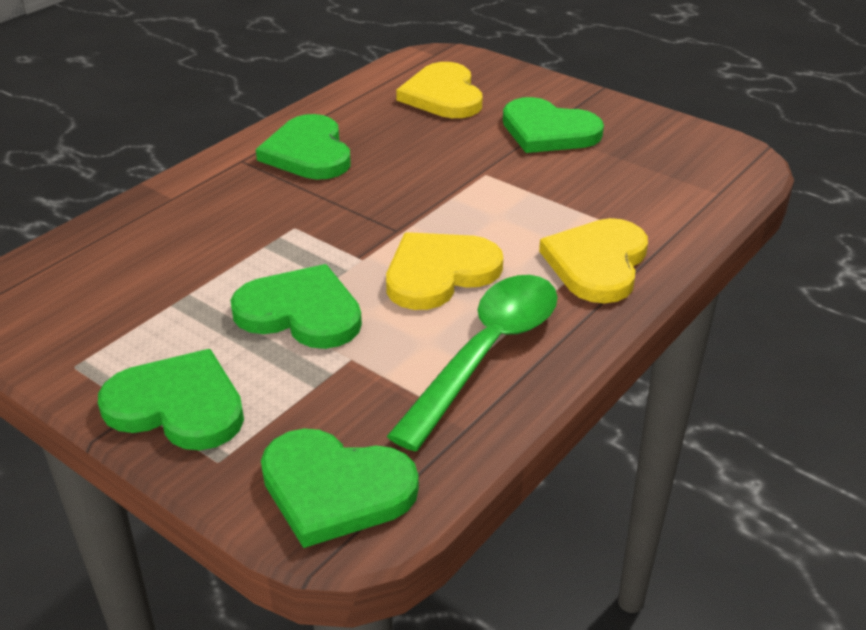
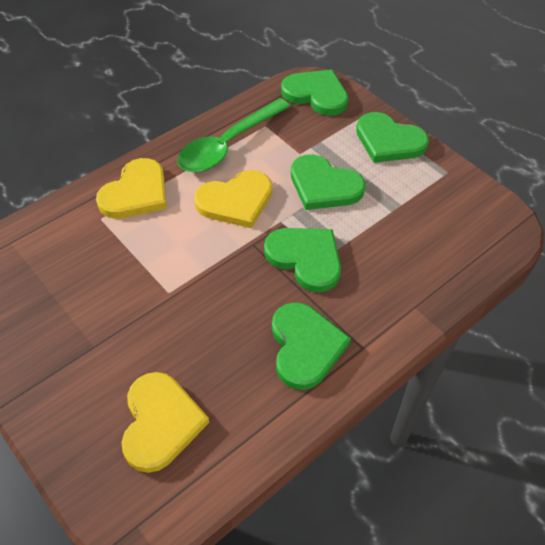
camera: 170 degrees left, 15 degrees up
(548, 131) = (90, 341): green heart -> green heart (305, 258)

